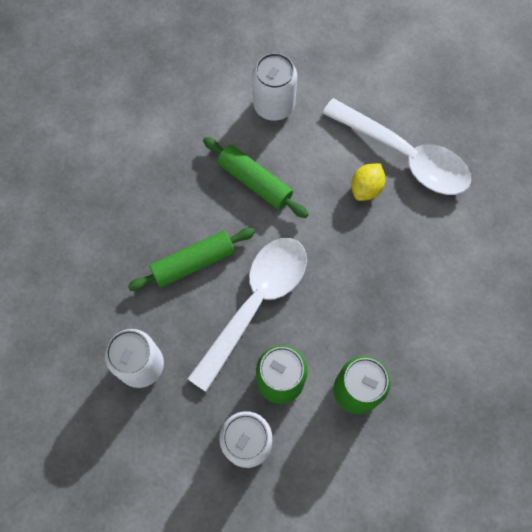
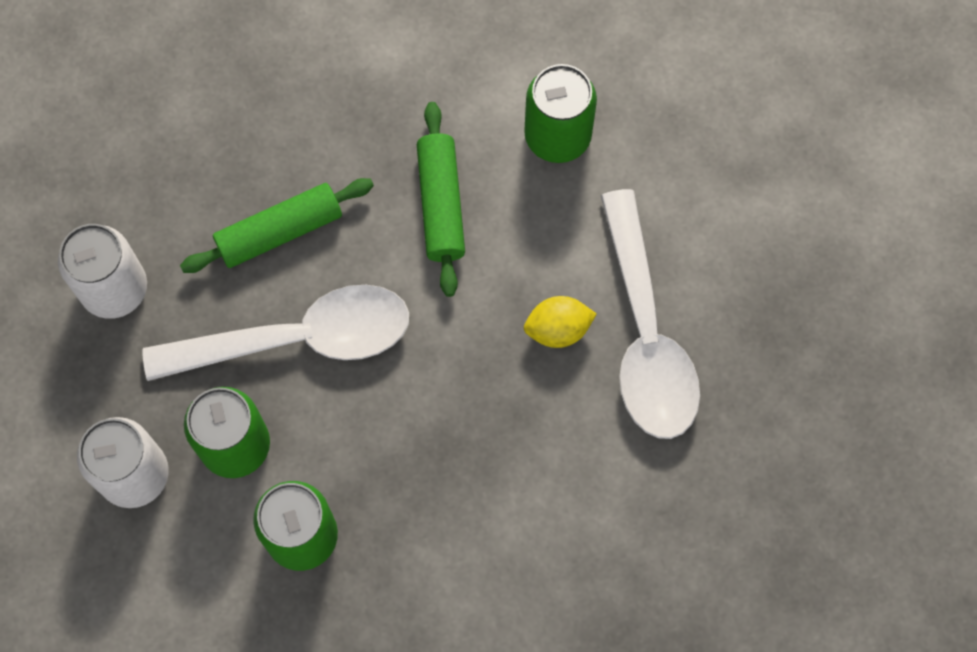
camera: 45 degrees right, 0 degrees up
(193, 263) = (280, 232): green rolling pin -> green rolling pin turned 45 degrees counterclockwise
(274, 105) = (557, 136): white can -> green can

